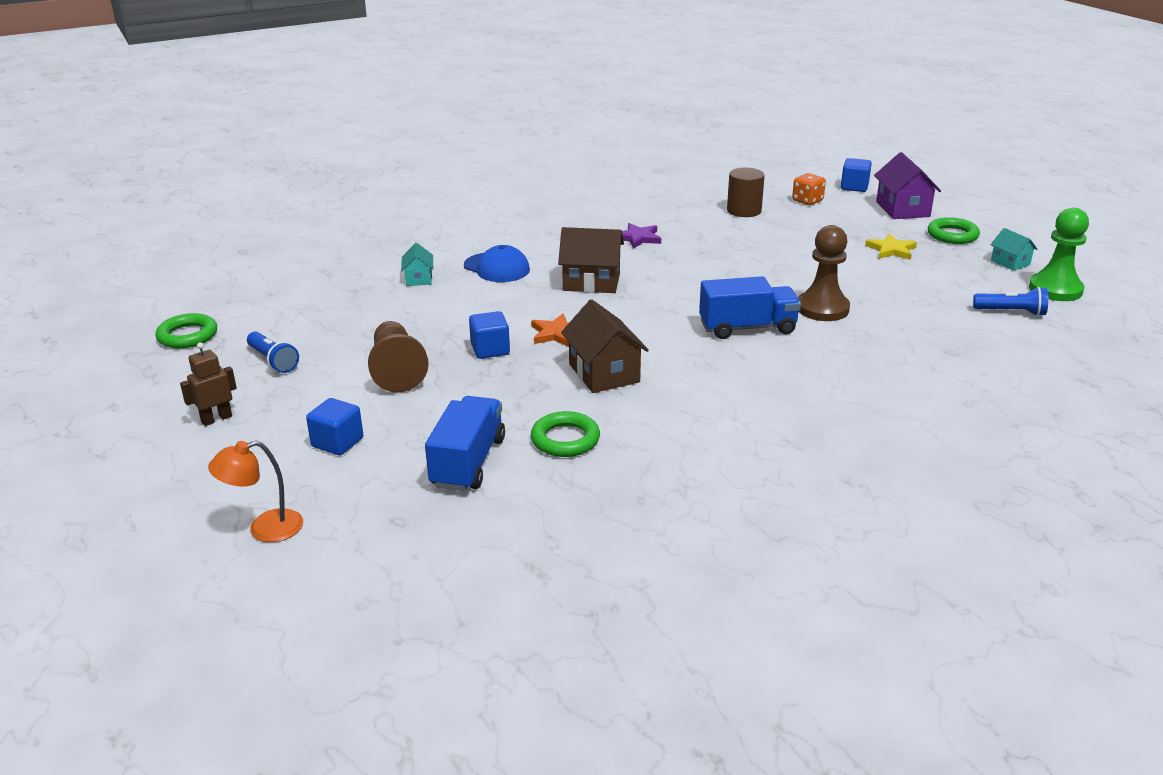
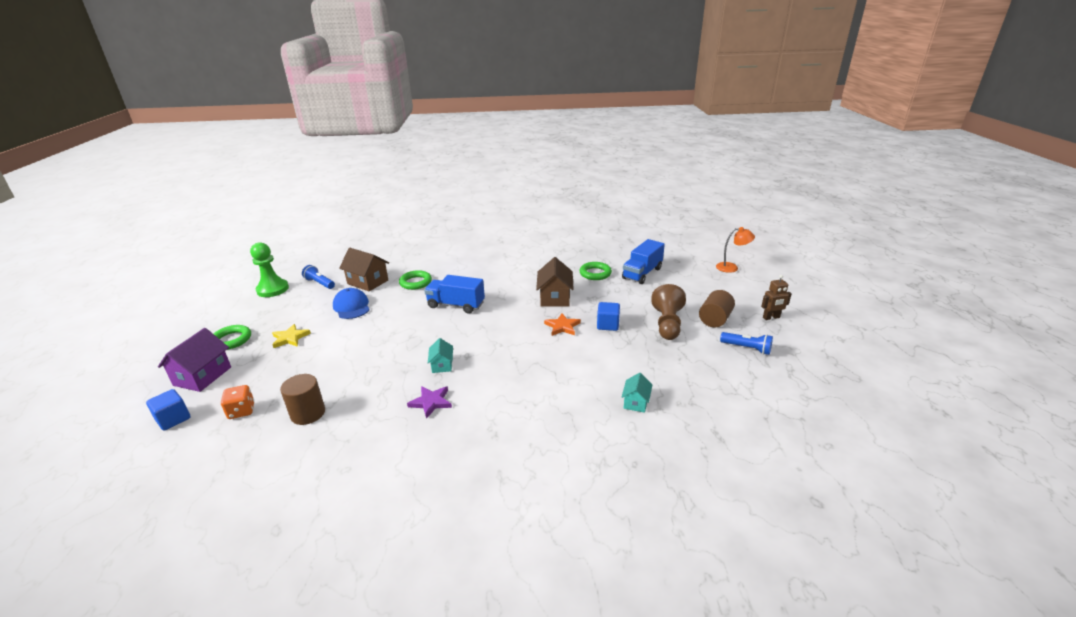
camera: 155 degrees left, 0 degrees up
(187, 336) = (820, 386): green ring -> green ring (415, 282)
(273, 361) = (747, 348): blue flashlight -> blue flashlight turned 135 degrees clockwise
(317, 394) = (715, 319): none -> brown cylinder
(337, 442) = (702, 293): blue cube -> none
(497, 268) = (568, 398): blue cap -> blue cap (351, 306)
(591, 282) = (509, 362): brown house -> brown house (368, 282)
(822, 308) = (401, 307): brown pawn -> none
(1010, 262) = (252, 310): turquoise house -> turquoise house (442, 365)

